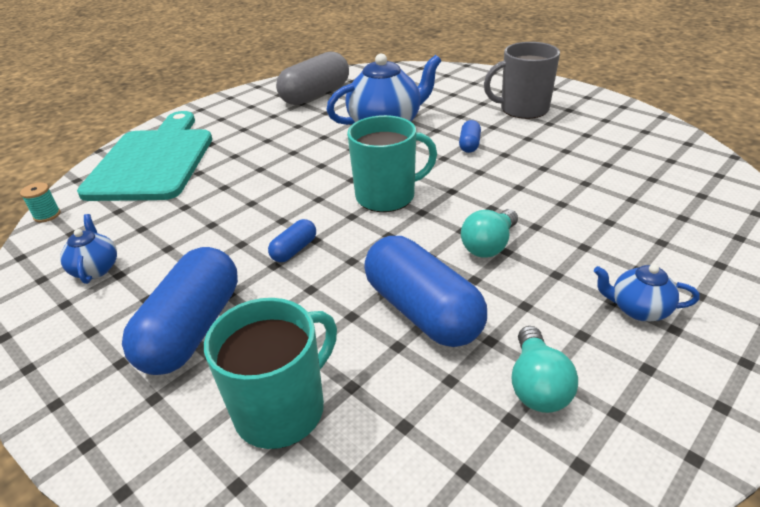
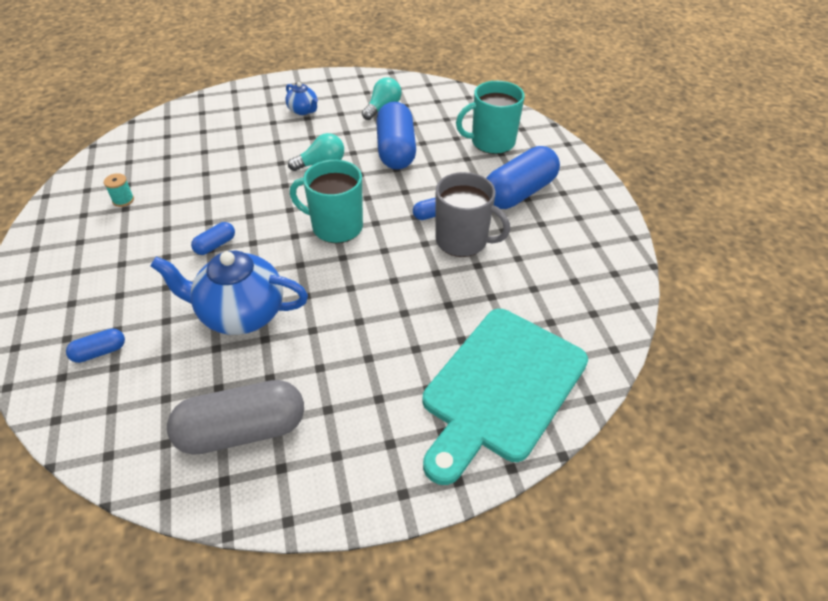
camera: 150 degrees left, 10 degrees up
(47, 215) = (617, 350): turquoise spool -> turquoise spool (123, 200)
(95, 268) = (573, 263): blue teapot -> none
(444, 86) = (100, 352): none -> blue capsule
(523, 109) = (108, 263): grey mug -> grey mug (462, 241)

